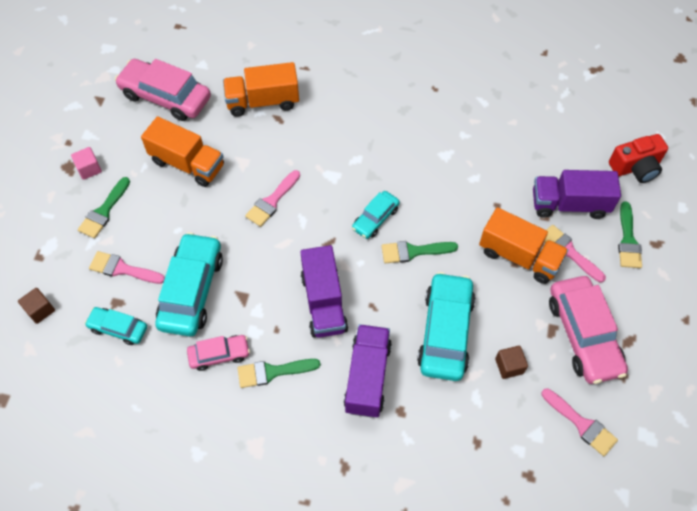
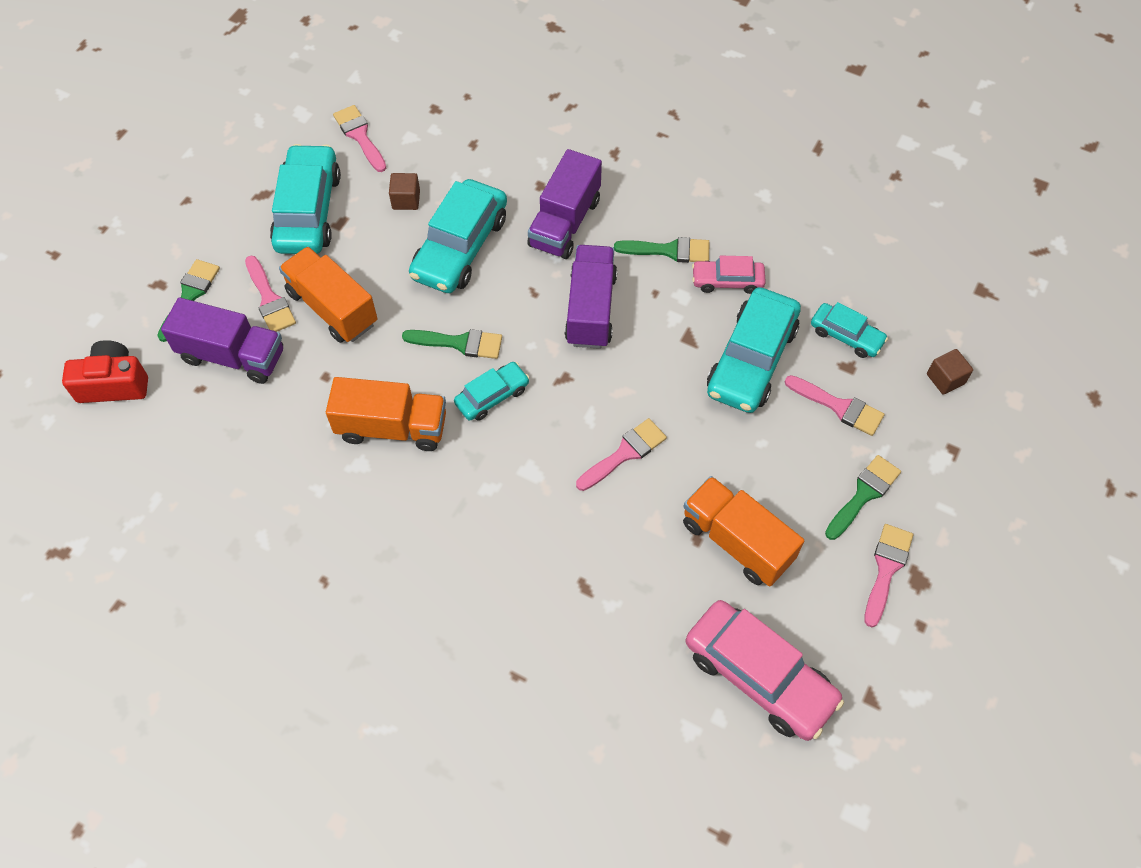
camera: 165 degrees left, 0 degrees up
(89, 169) = (886, 569): pink cube -> pink brush
(263, 101) = (602, 625): orange truck -> orange truck (392, 427)
(583, 335) = (308, 211): pink car -> turquoise car

